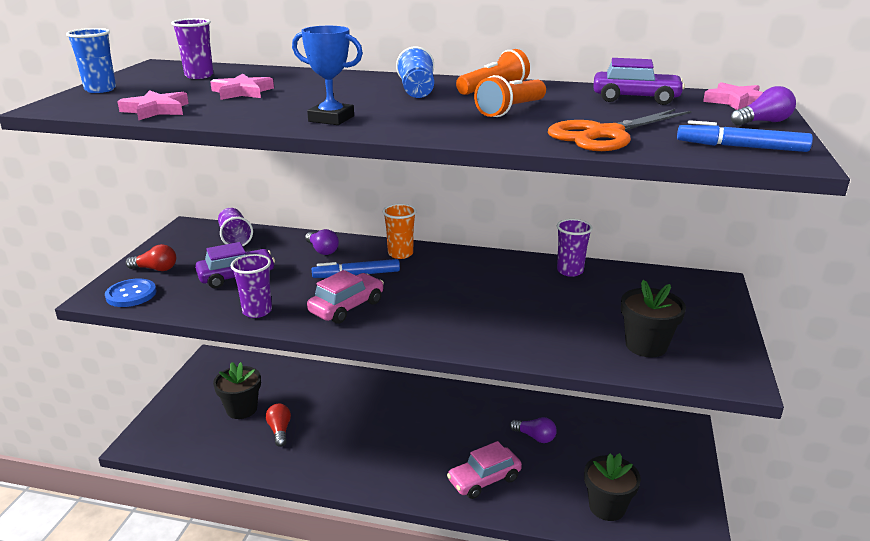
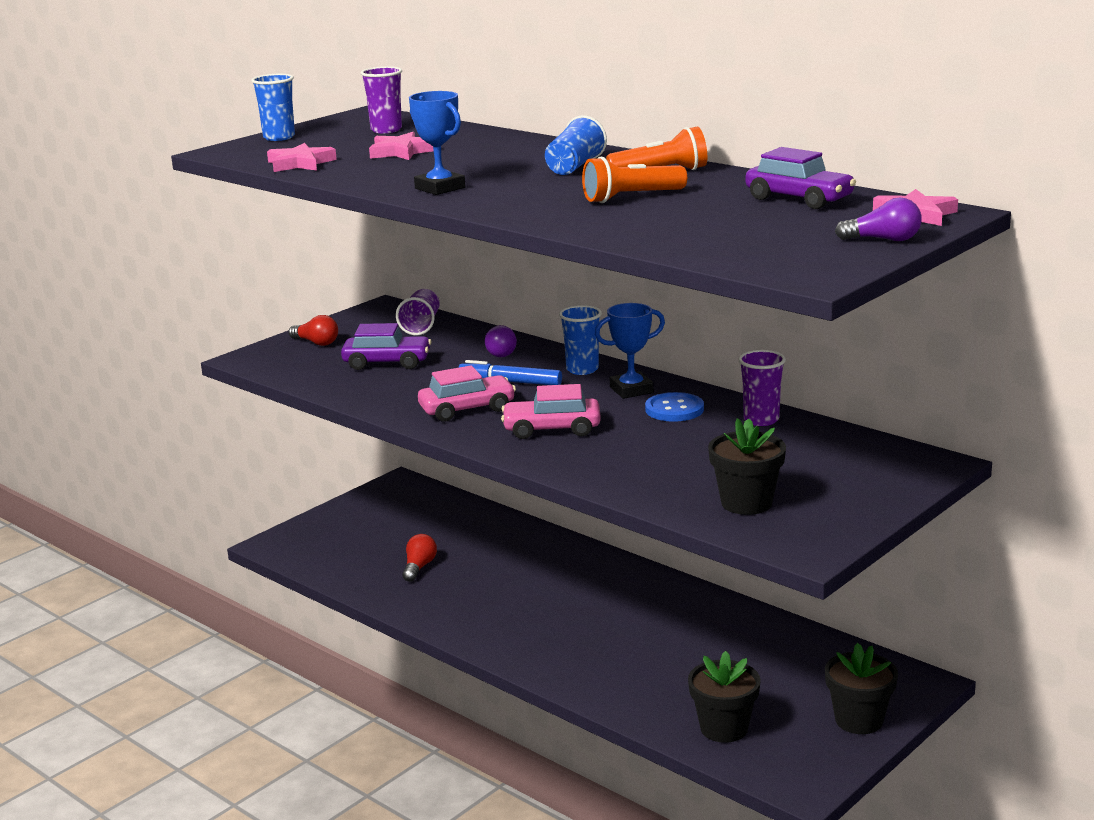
camera: 30 degrees right, 5 degrees down
(131, 294) = (275, 362): blue button -> blue button (674, 409)
(242, 409) = (395, 538): black flower pot -> black flower pot (859, 720)
(257, 311) = (376, 397): purple cup -> none
(400, 254) = (582, 369): orange cup -> blue cup
(454, 264) = (631, 390): none -> blue trophy
(484, 480) = (604, 667): pink car -> pink car (552, 429)
(535, 437) = (706, 644): purple light bulb -> none
(605, 134) = (676, 232): orange scissors -> none
(741, 147) = (790, 260): blue marker -> none

